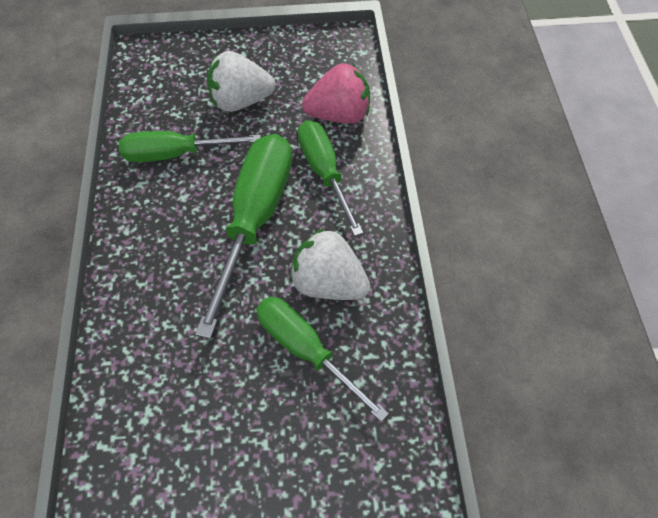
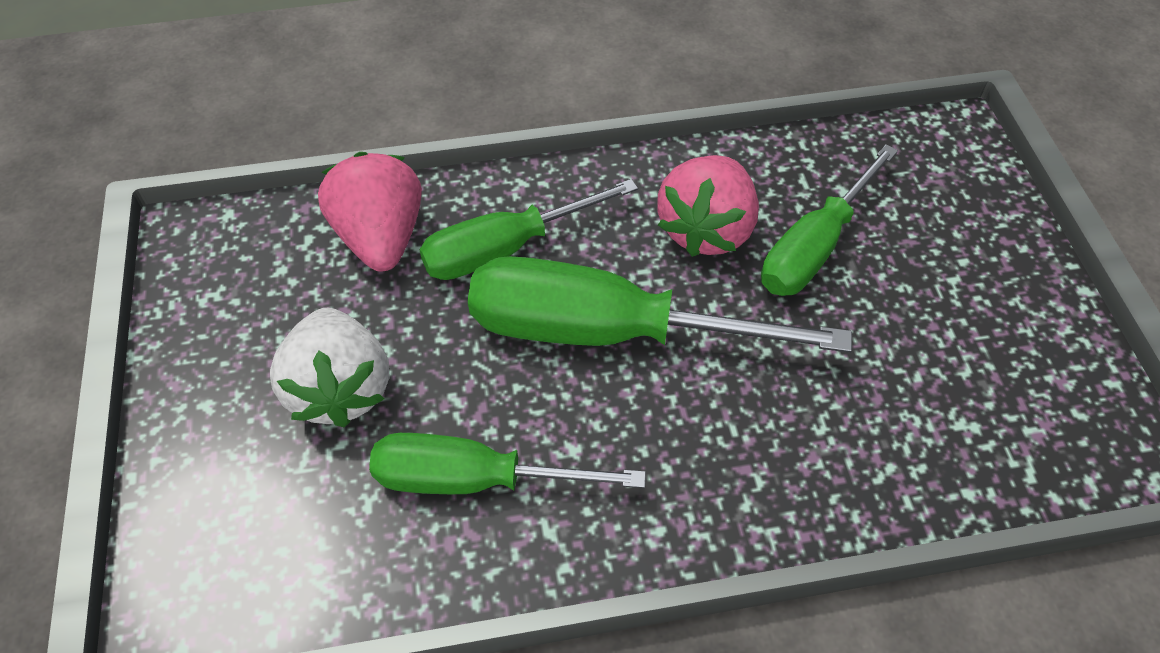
camera: 95 degrees left, 5 degrees down
(176, 154) = (475, 479): green screwdriver -> green screwdriver turned 105 degrees clockwise
(328, 283) = (706, 229): white strawberry -> pink strawberry

